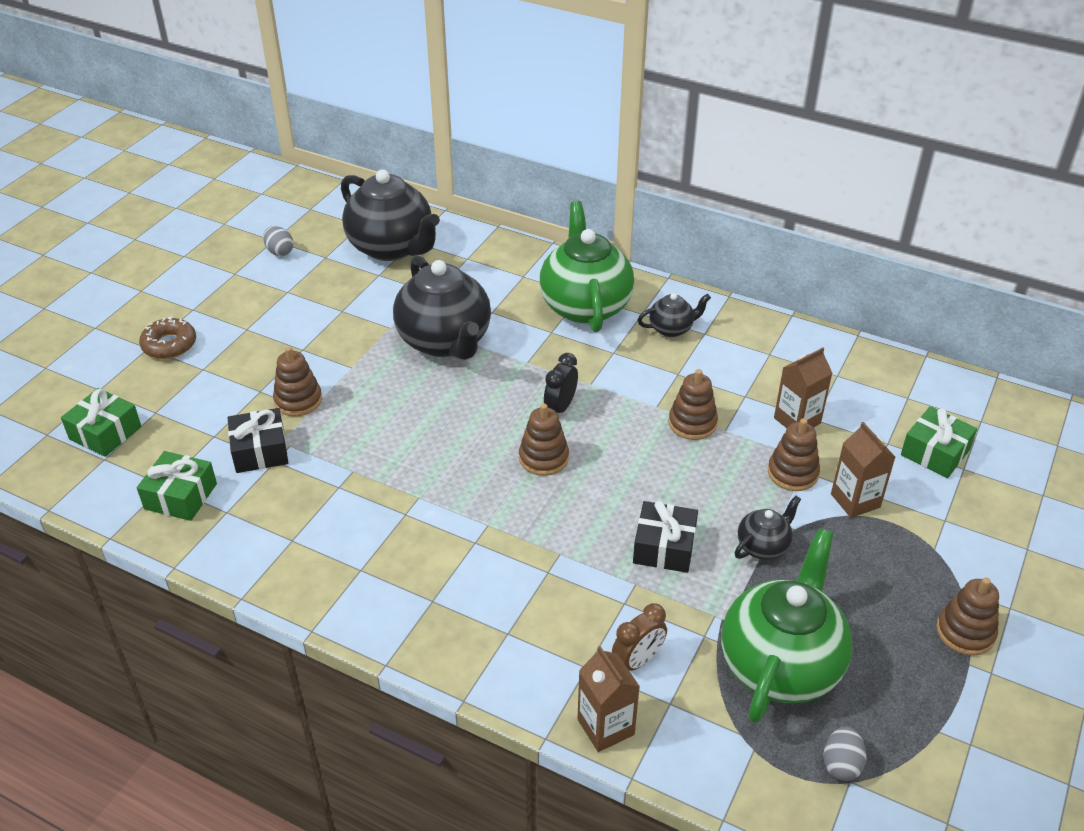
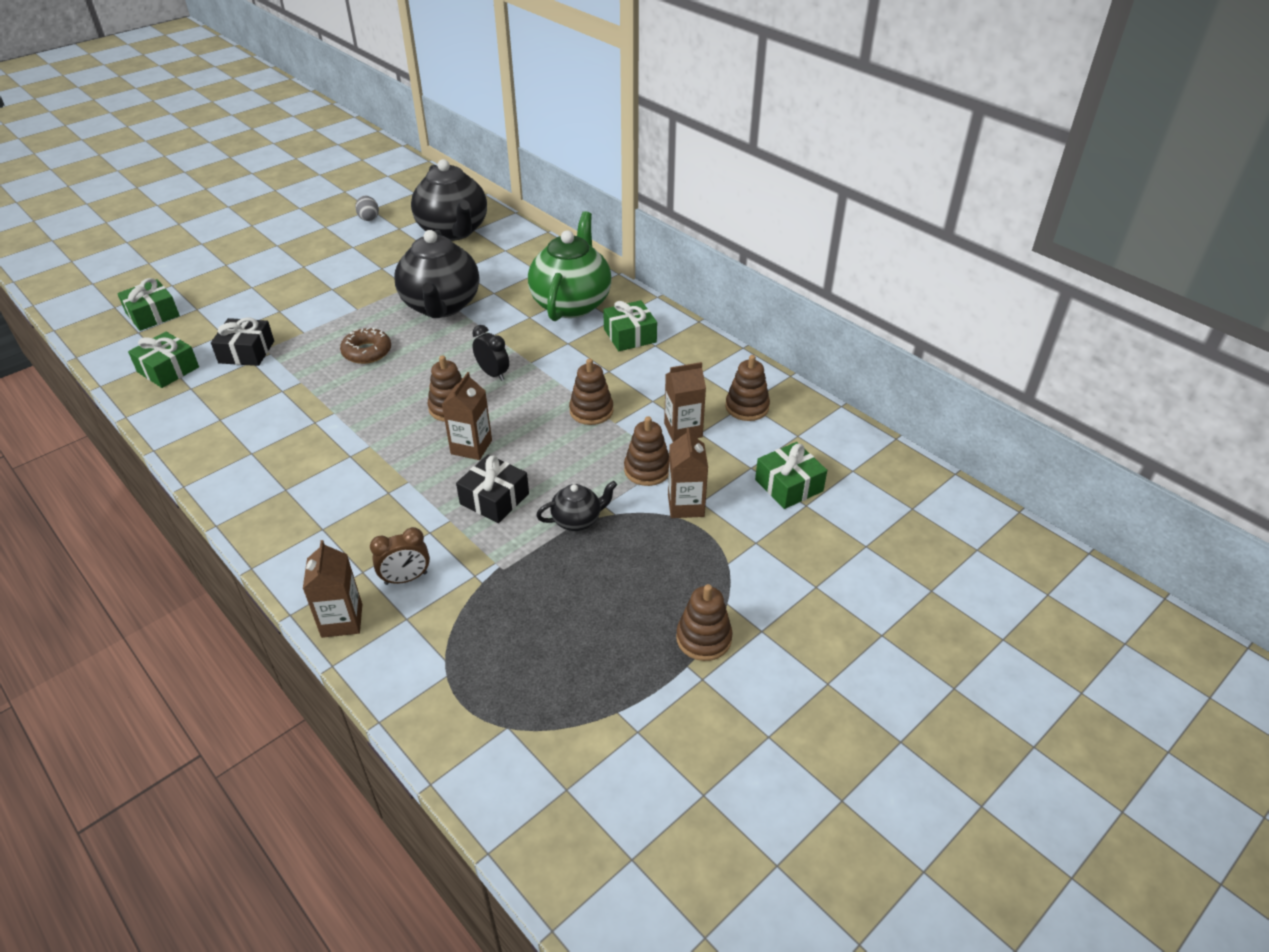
camera: 20 degrees right, 0 degrees up
(169, 344) = (242, 265): brown donut -> brown donut (367, 352)
(298, 400) = (301, 323): brown stacking toy -> brown stacking toy (747, 407)
(560, 407) = (493, 374): black clock -> black clock turned 90 degrees clockwise
(598, 496) = (471, 447): none -> brown carton
(671, 329) = (630, 336): black teapot -> green gift
(780, 664) = (520, 616): green teapot -> none
(841, 764) = (510, 711): grey egg -> none

